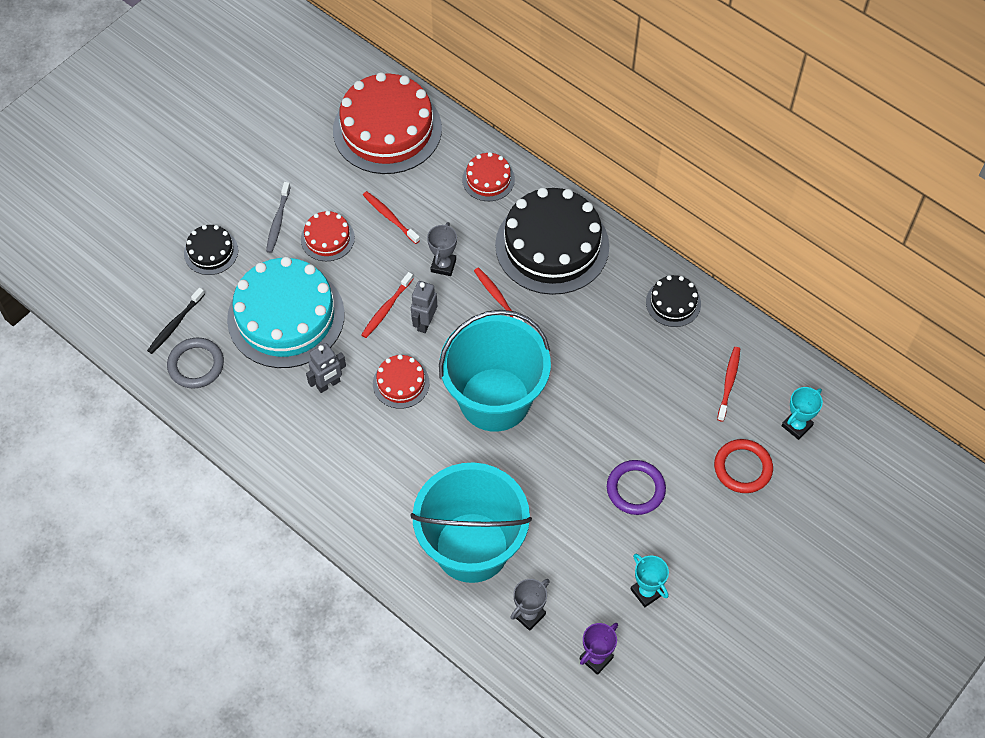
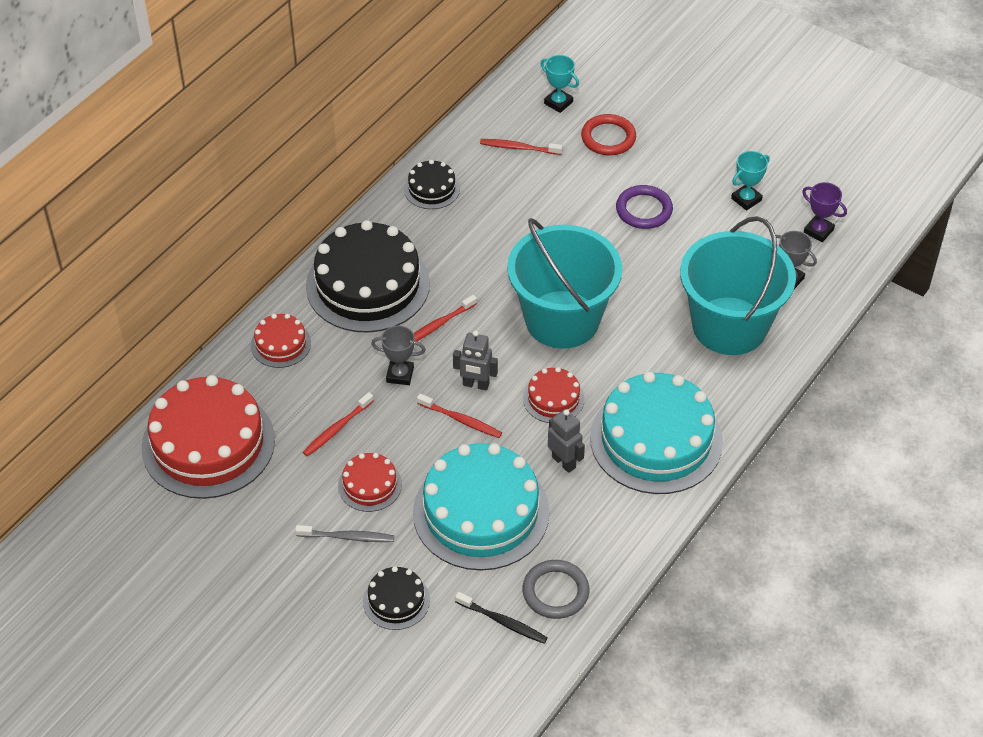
camera: 95 degrees left, 10 degrees down
(342, 462) = (656, 439): none -> turquoise cake

